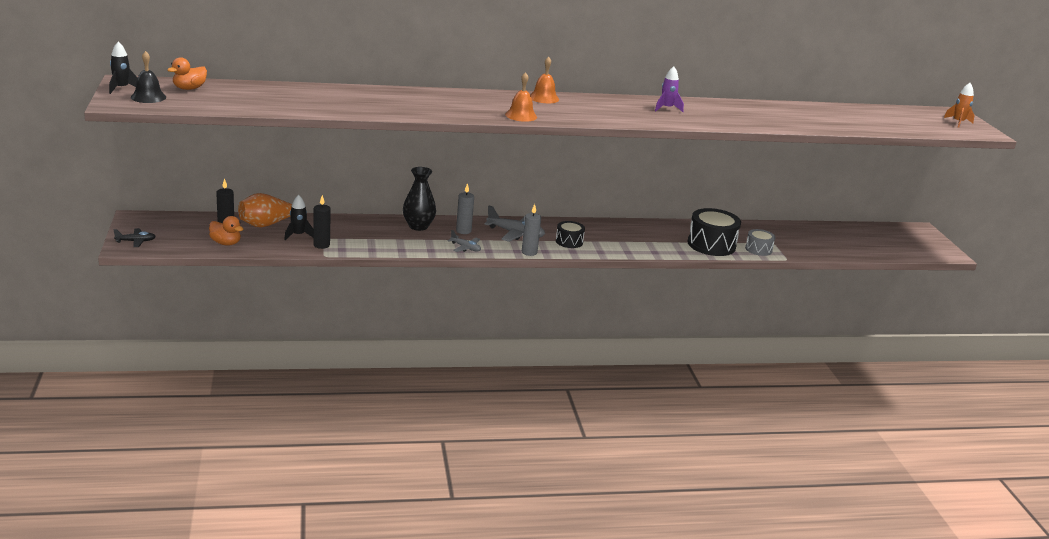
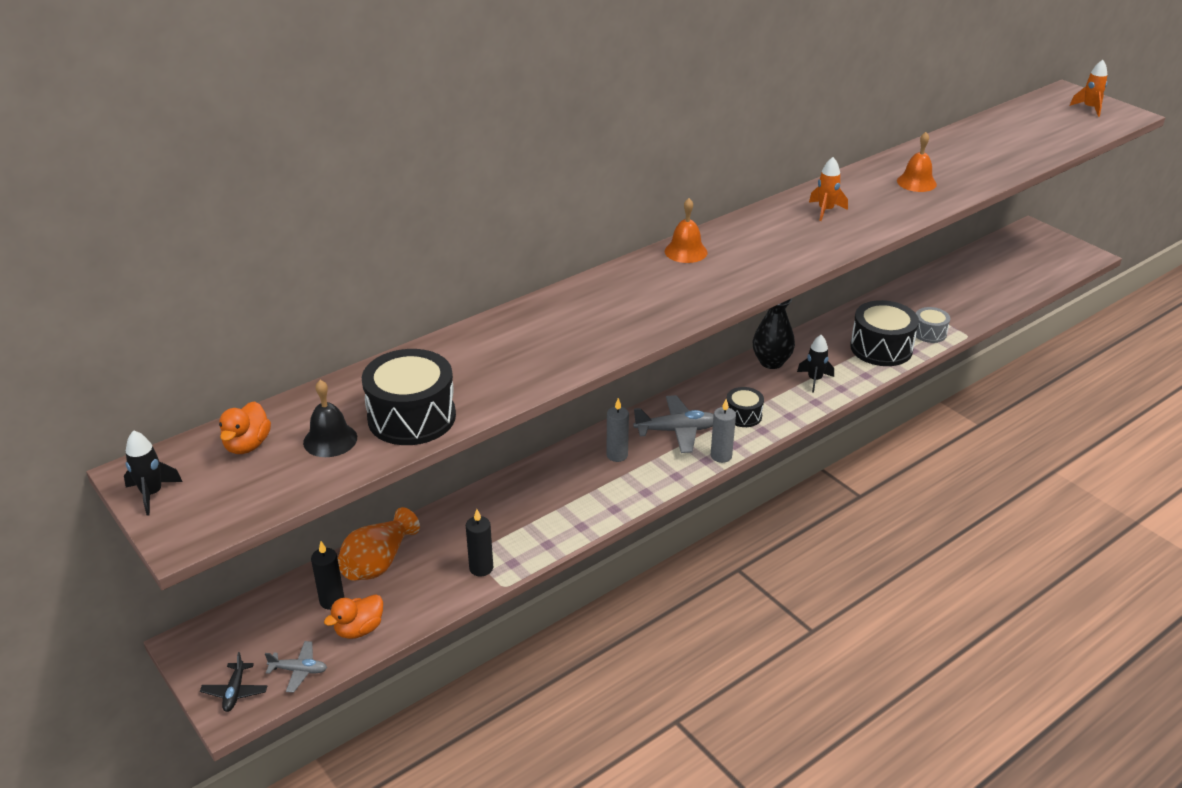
camera: 25 degrees left, 10 degrees up
(136, 241) = (235, 692): black plane -> black plane turned 135 degrees clockwise
(148, 97) = (213, 495): black bell -> black bell (330, 440)
(226, 243) = (359, 629): orange duck -> orange duck turned 135 degrees clockwise
(284, 104) = (411, 417): none -> black drum
(298, 235) = (435, 565): black rocket -> black rocket (814, 380)
(418, 226) = (559, 473): black vase -> black vase (771, 362)
(465, 248) = (648, 484): grey plane -> grey plane (299, 670)
(521, 115) = (702, 299): orange bell -> orange bell (916, 182)
(666, 108) = (825, 210): purple rocket -> orange rocket

